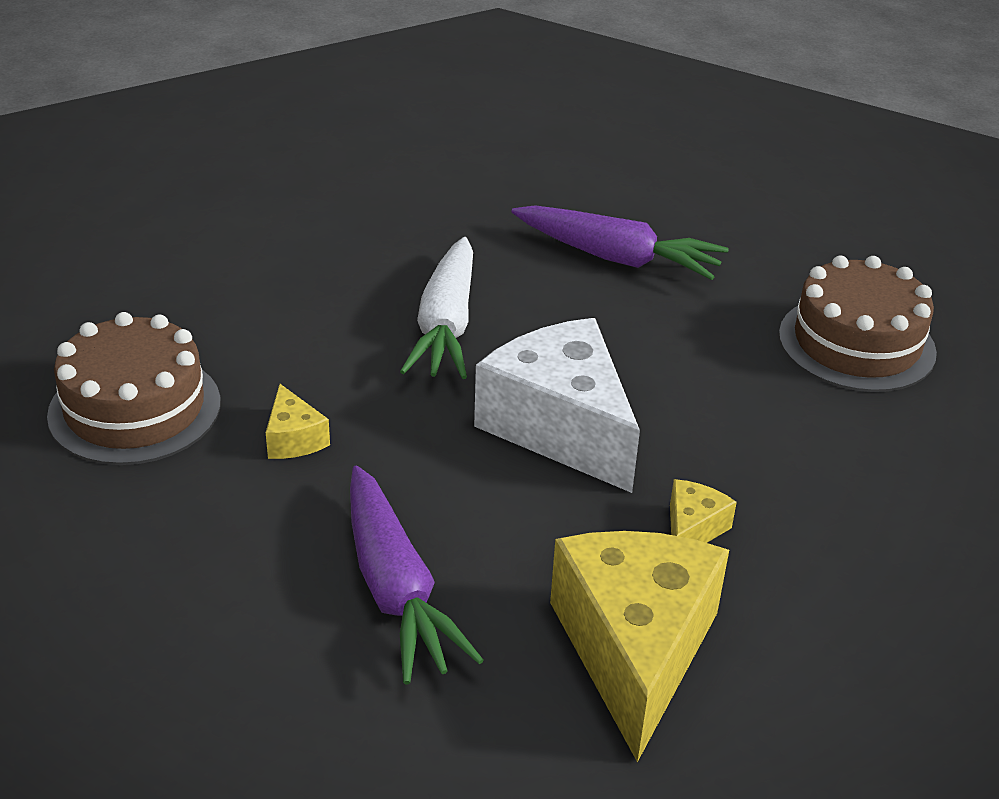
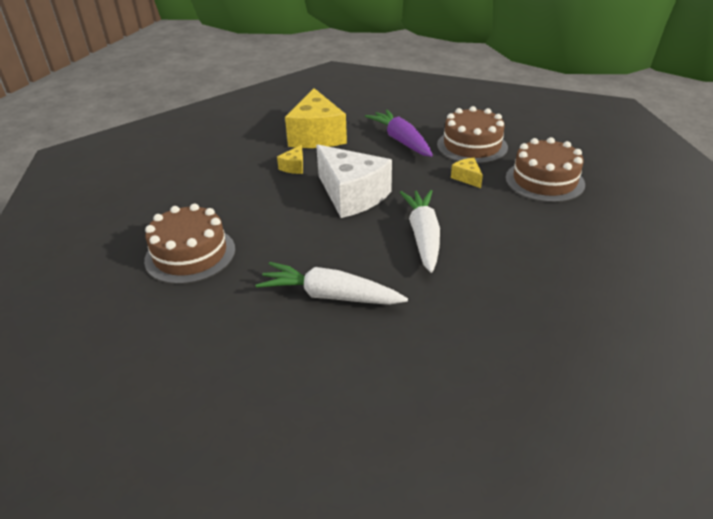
camera: 175 degrees right, 0 degrees up
(217, 540) = (472, 146): none -> brown cake
(616, 258) = (330, 296): purple carrot -> white carrot

